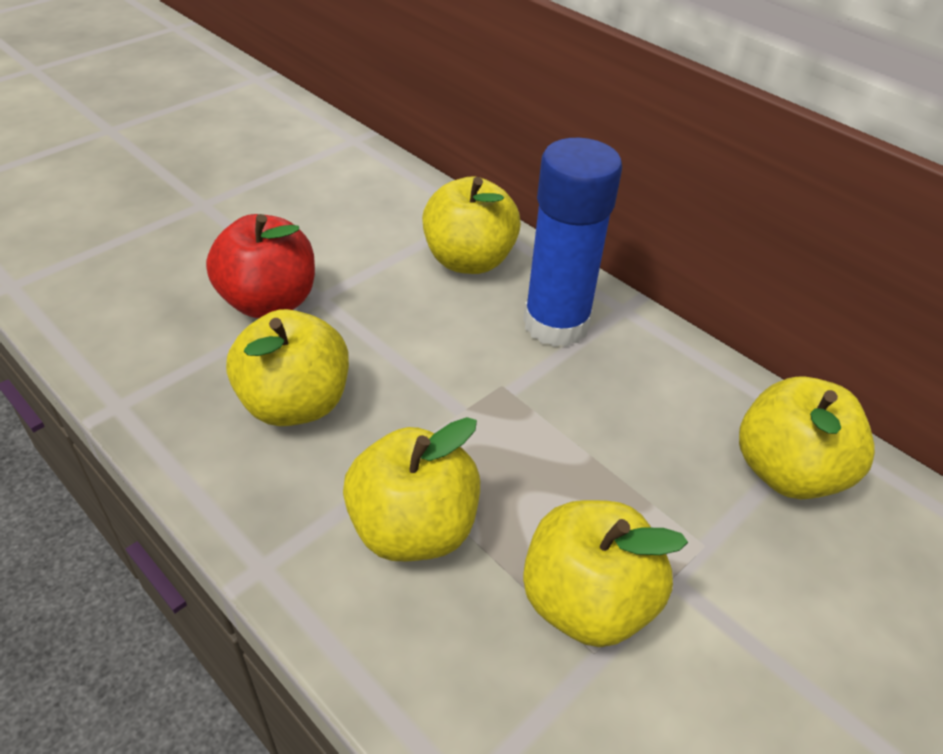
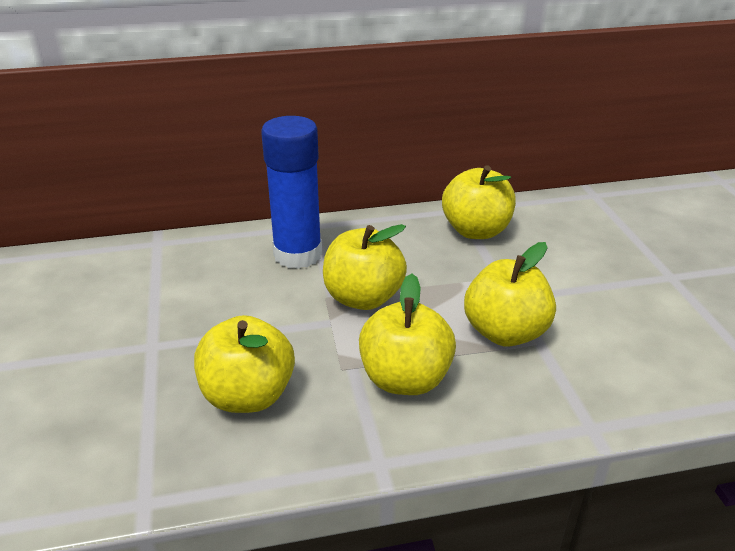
camera: 55 degrees left, 10 degrees down
(269, 302) = (125, 373): red apple -> none
(469, 260) = (200, 263): yellow apple -> yellow apple (363, 298)

